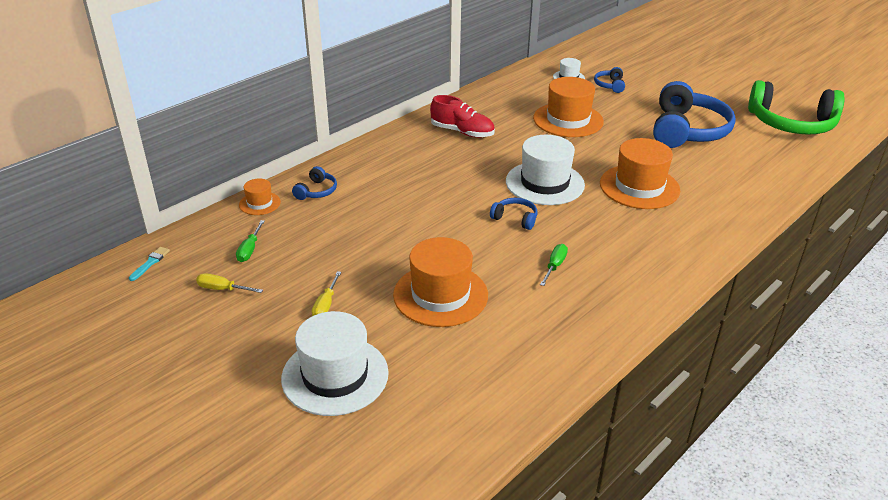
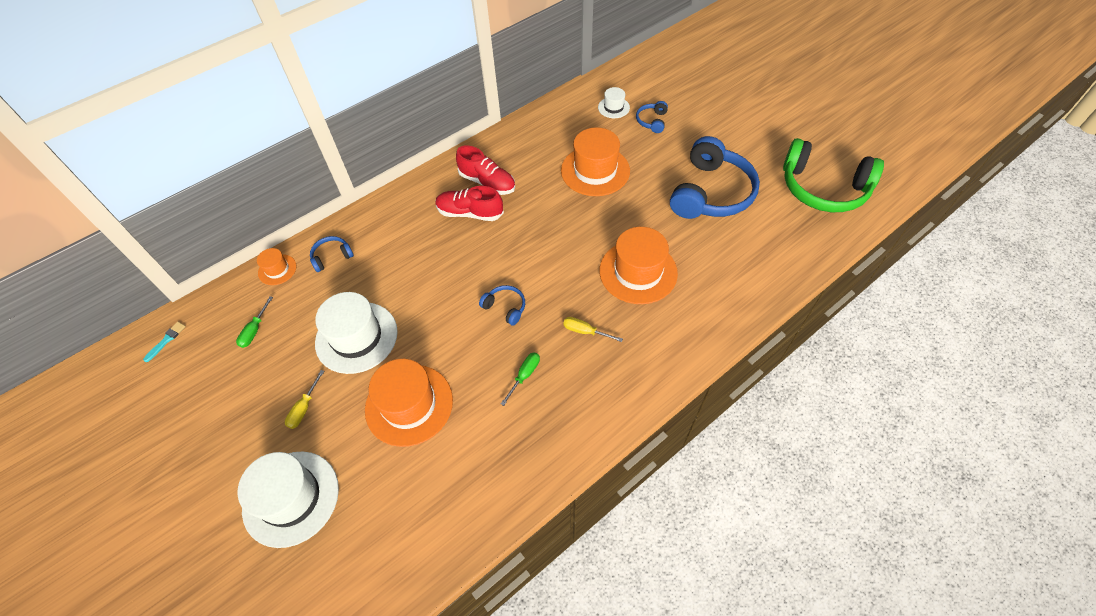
camera: 10 degrees right, 20 degrees up
(222, 289) = (220, 379): yellow screwdriver -> yellow screwdriver (585, 331)
(316, 191) = (332, 257): blue headphones -> blue headphones turned 150 degrees counterclockwise
(452, 154) = (470, 213): none -> red shoe
(545, 183) = (547, 260): white hat -> white hat (356, 337)

